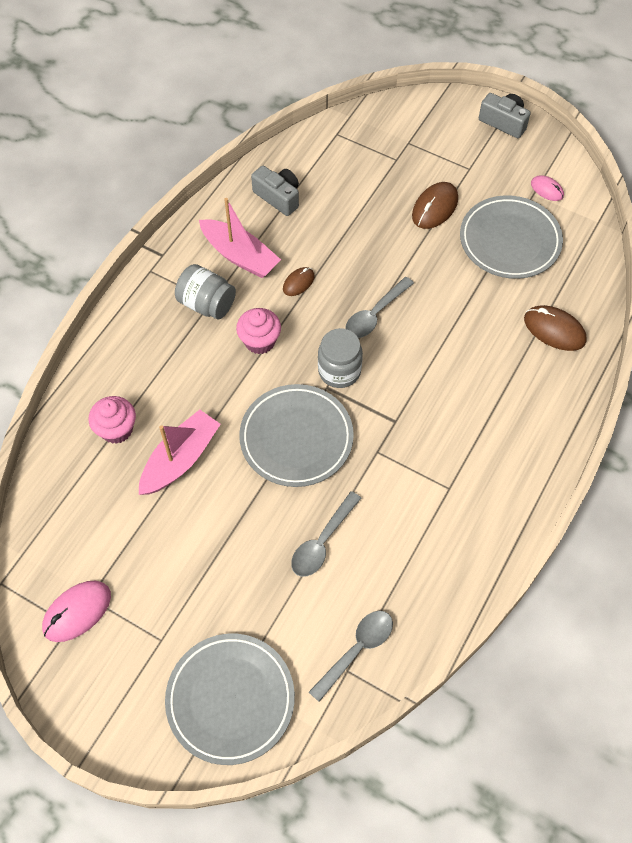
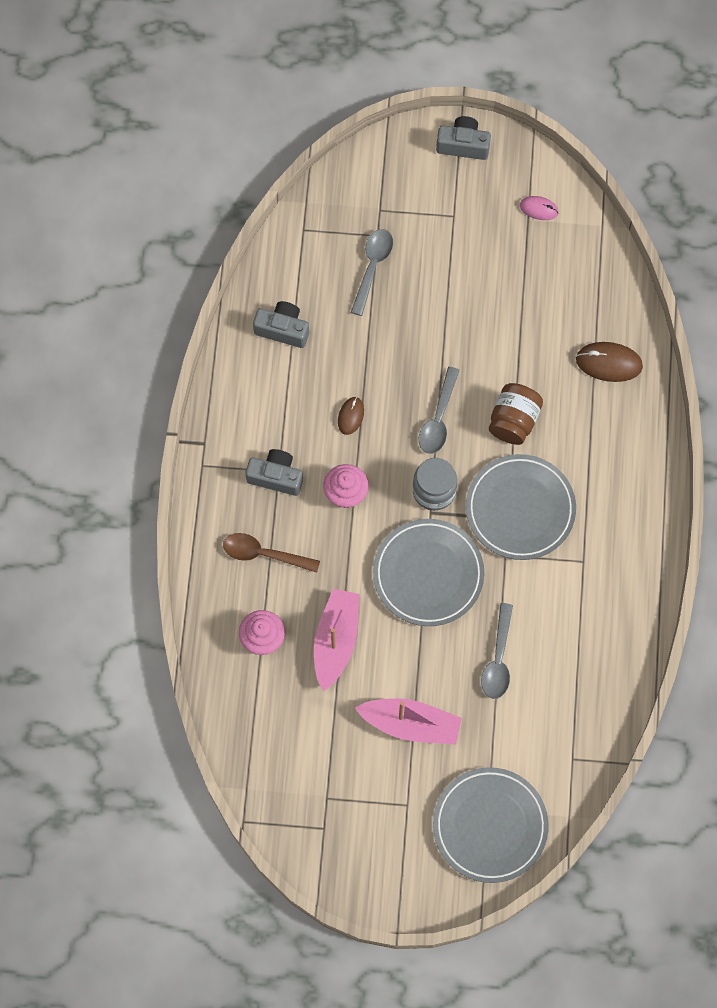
camera: 25 degrees left, 10 degrees up
(77, 612) = (323, 814): pink mouse -> none
(160, 361) = (264, 554): none -> brown spoon
(207, 304) = (276, 477): grey jar -> grey camera
(240, 256) = (280, 411): pink boat -> pink boat (411, 724)
(356, 650) = (571, 739): grey spoon -> grey spoon (372, 268)
(434, 207) = (440, 276): brown mouse -> none
(442, 342) = (513, 421): none -> brown jar
(509, 241) = (528, 283): grey plate -> grey plate (520, 509)

